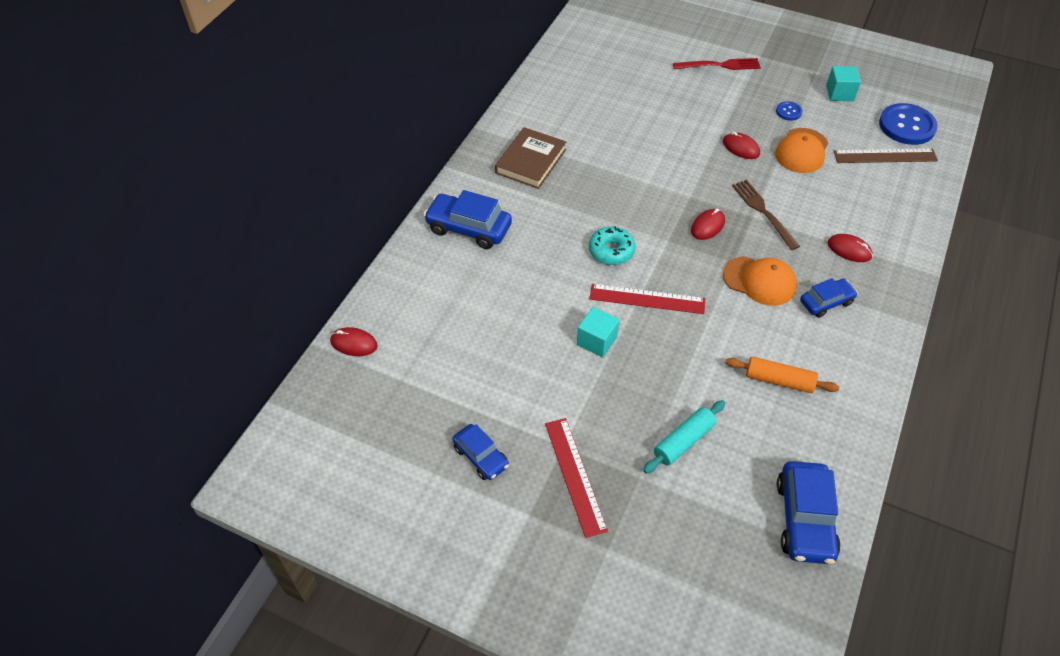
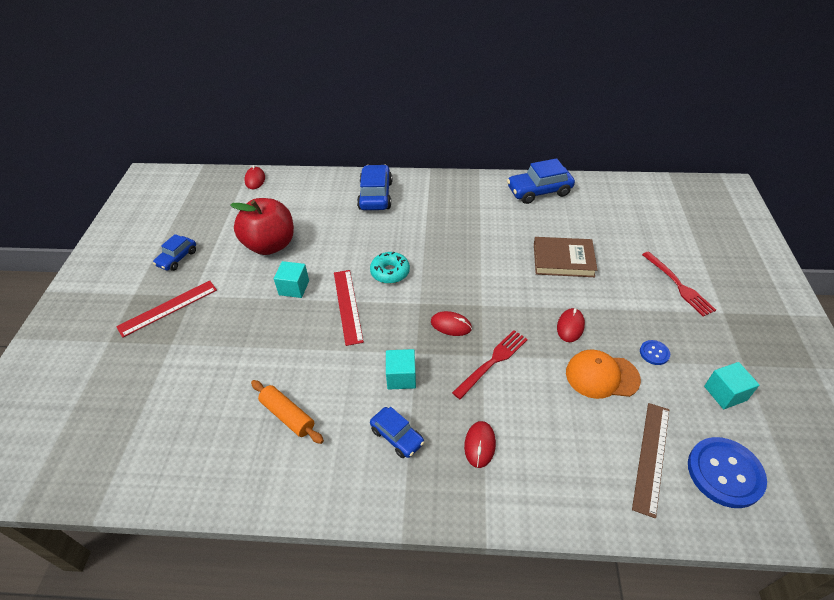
camera: 70 degrees right, 5 degrees down
(507, 350) = (270, 245): none -> red apple
(531, 161) = (462, 205): brown book -> brown book (563, 260)
(683, 441) = (208, 363): turquoise rolling pin -> none
(759, 281) = (401, 377): orange cap -> turquoise cube
(763, 212) = (492, 361): brown fork -> red fork
(779, 380) = (287, 415): orange rolling pin -> orange rolling pin turned 45 degrees counterclockwise
(804, 519) = (141, 464): blue car -> blue car (539, 191)
(885, 156) = (651, 457): brown ruler -> brown ruler turned 45 degrees clockwise

